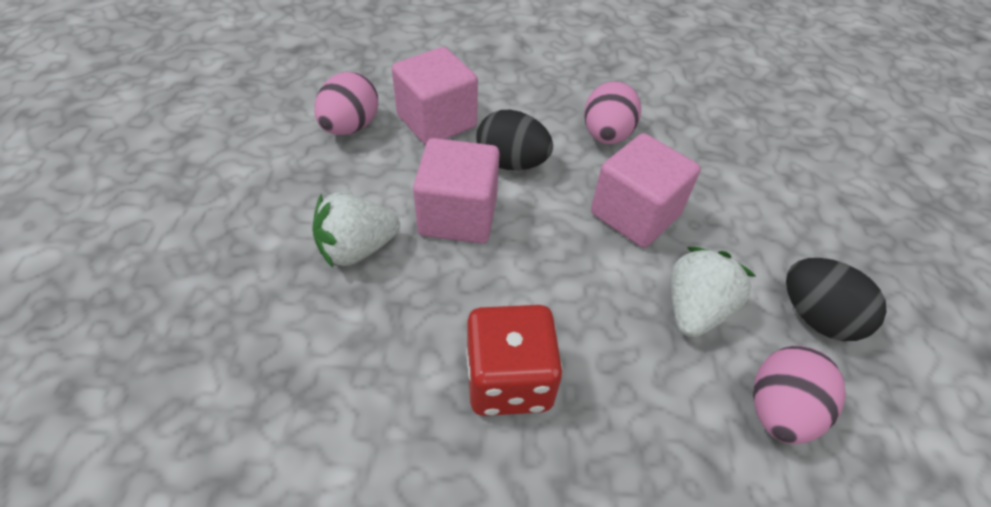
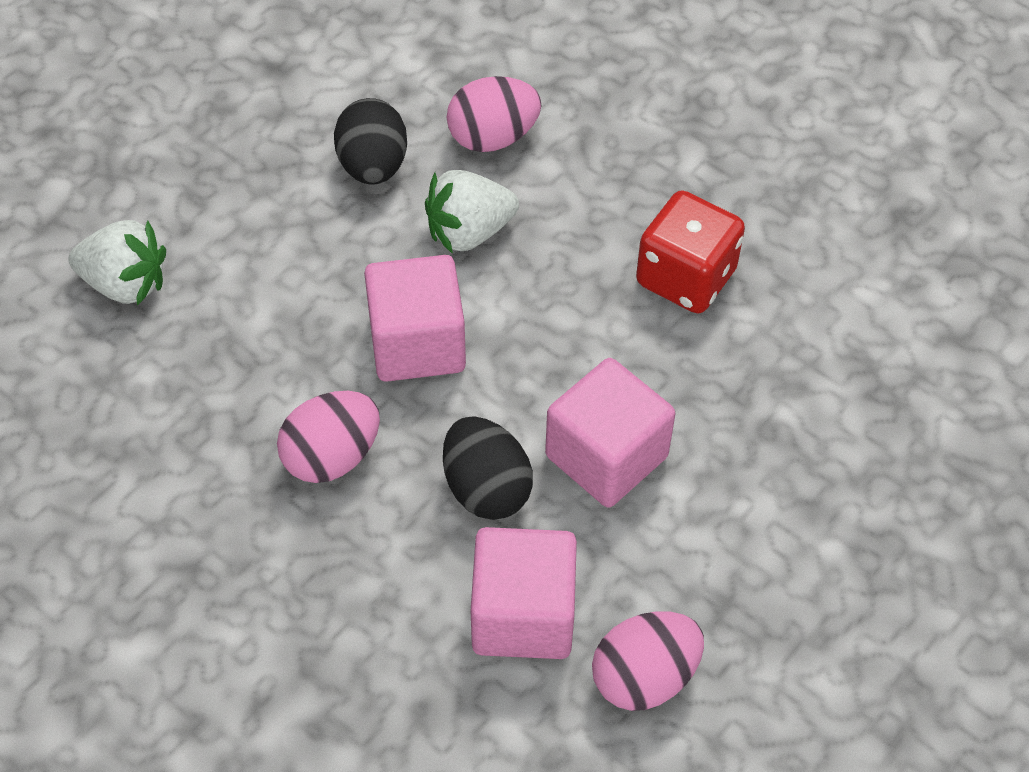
camera: 140 degrees left, 5 degrees up
(357, 249) = (742, 481): white strawberry -> white strawberry (125, 284)

